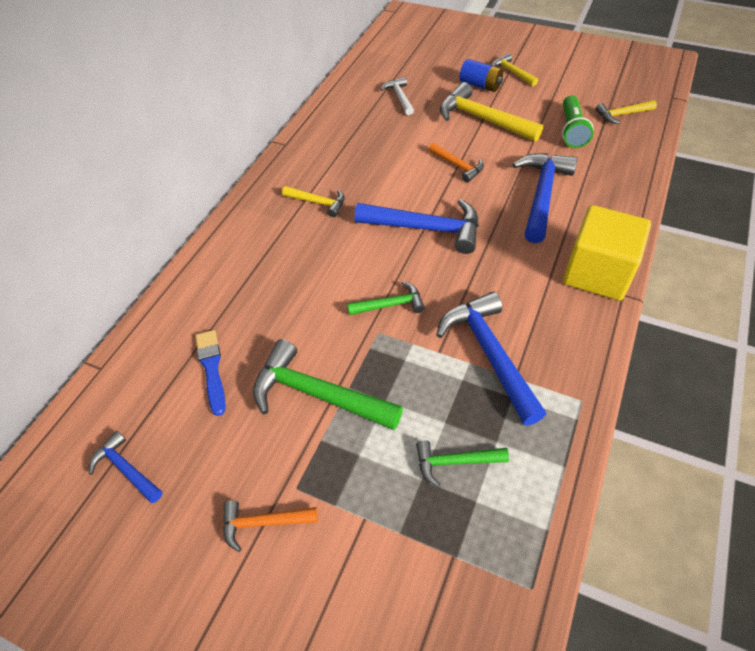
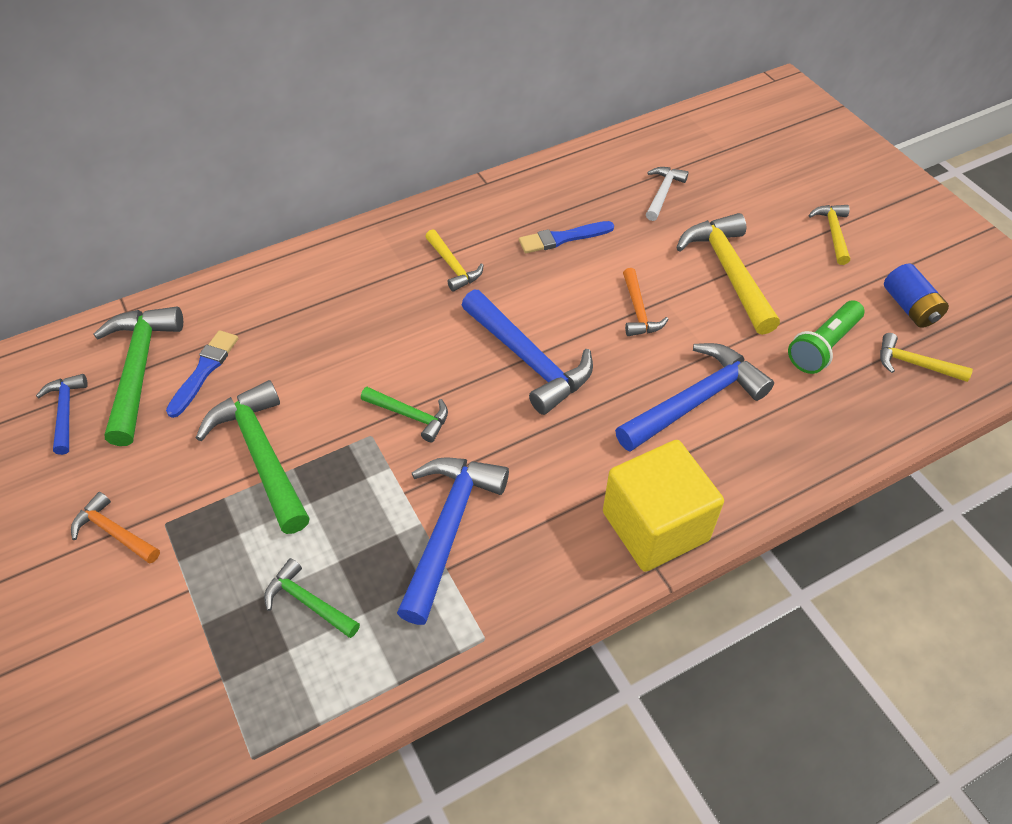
camera: 35 degrees right, 0 degrees up
(157, 400) = (139, 370): none -> green hammer
(369, 150) = (562, 238): none -> blue brush
(480, 85) = (774, 228): blue battery -> blue battery (910, 307)

